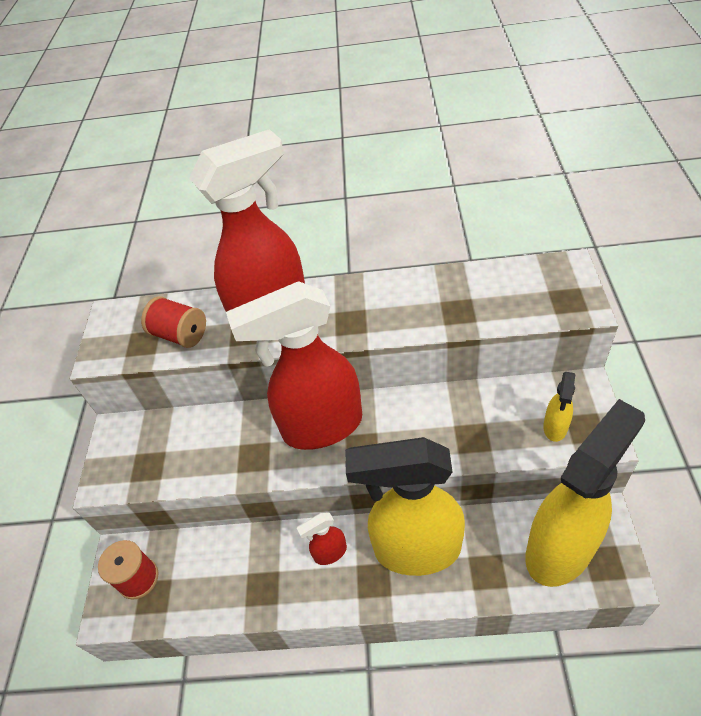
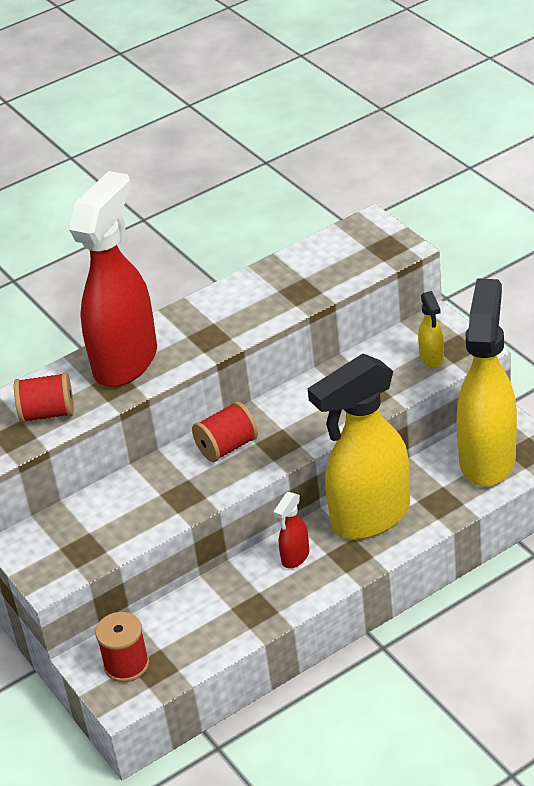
camera: 35 degrees left, 10 degrees down
(321, 427) = (227, 447): red spray bottle -> red spool

